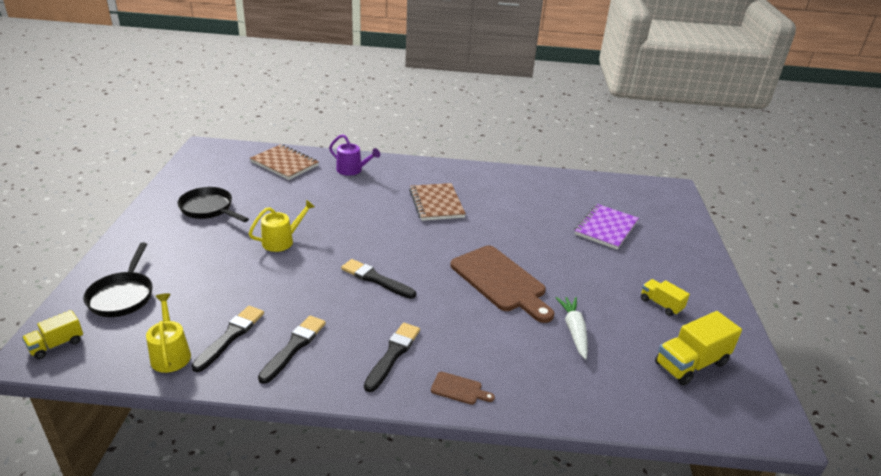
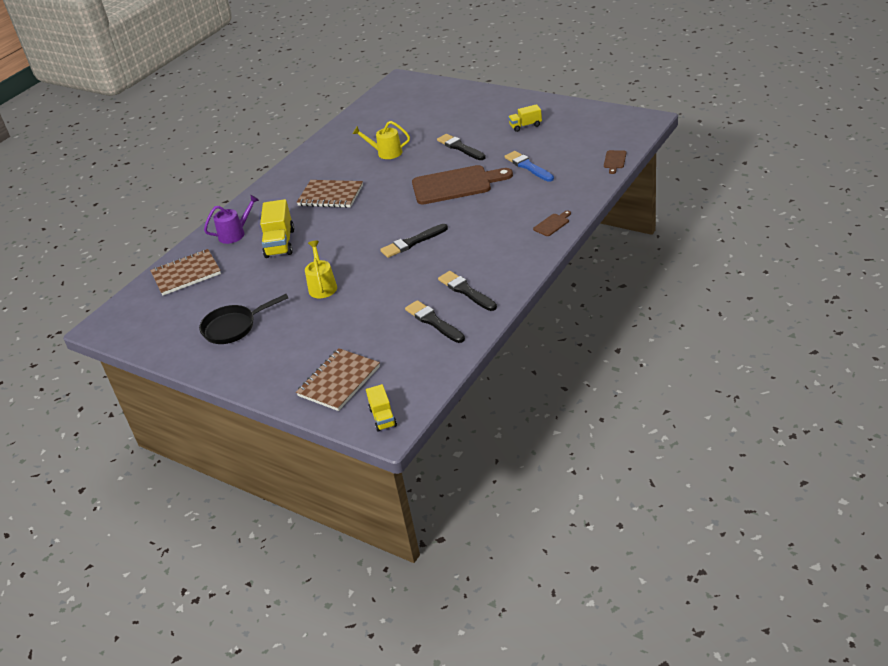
camera: 55 degrees left, 5 degrees up
(122, 296) = (339, 381): black pan -> brown notebook
(170, 354) = (435, 353): yellow watering can -> yellow watering can (386, 153)
(393, 354) = (503, 246): black brush -> black brush (460, 147)
(574, 331) = (528, 166): white carrot -> blue brush
(606, 228) = (427, 124): purple notebook -> none
(644, 416) = (614, 161): none -> brown cutting board
(691, 364) = (584, 131): yellow truck -> yellow truck (280, 243)

